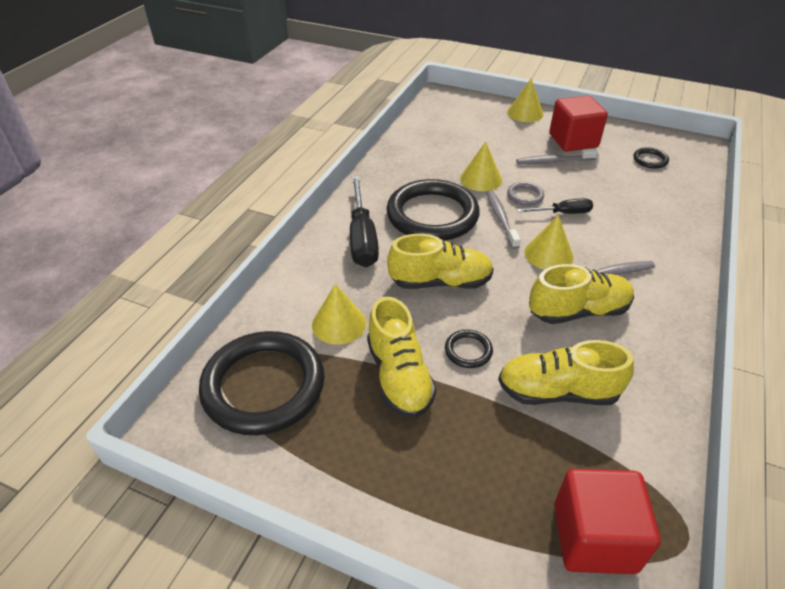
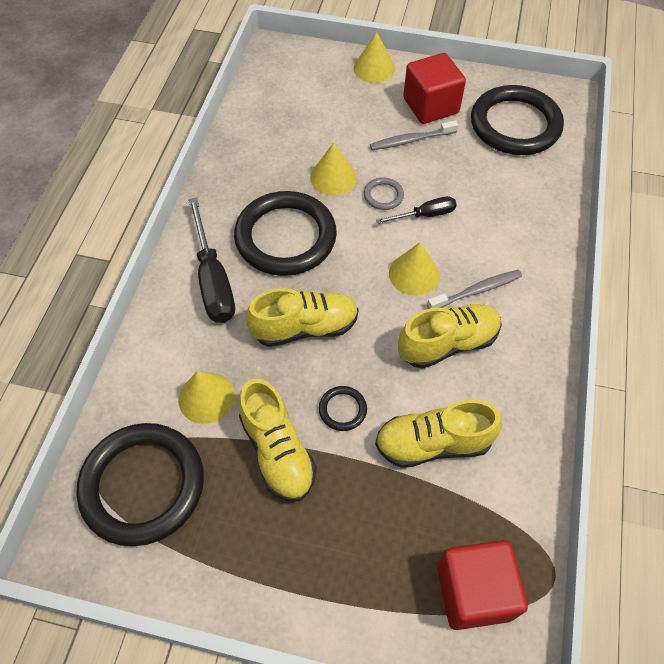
camera: 10 degrees left, 15 degrees up
(501, 218) = (360, 232): grey toothbrush -> none
(650, 160) = (515, 125): black ring -> black ring, size x2.43

